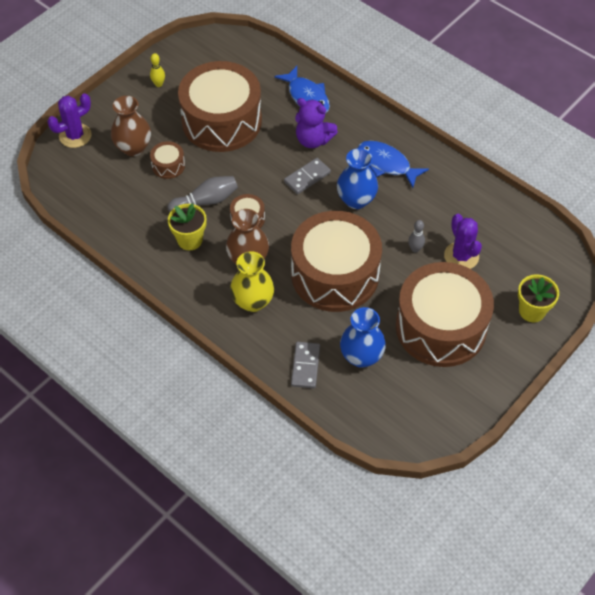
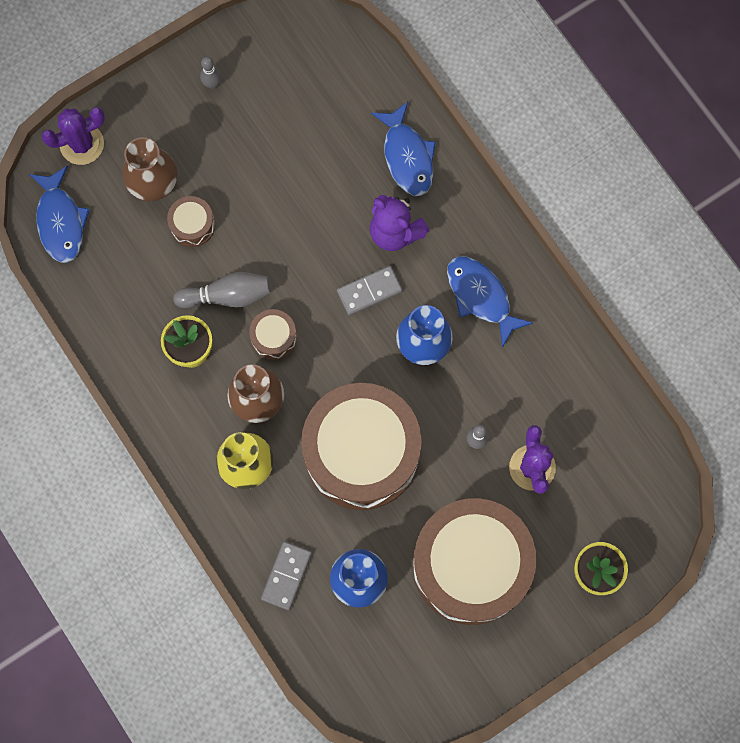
camera: 15 degrees right, 20 degrees up
(71, 183) = (60, 221): none -> blue fish
(158, 84) = (212, 84): yellow bowling pin -> grey bowling pin
(221, 121) = (281, 169): brown drum -> none

